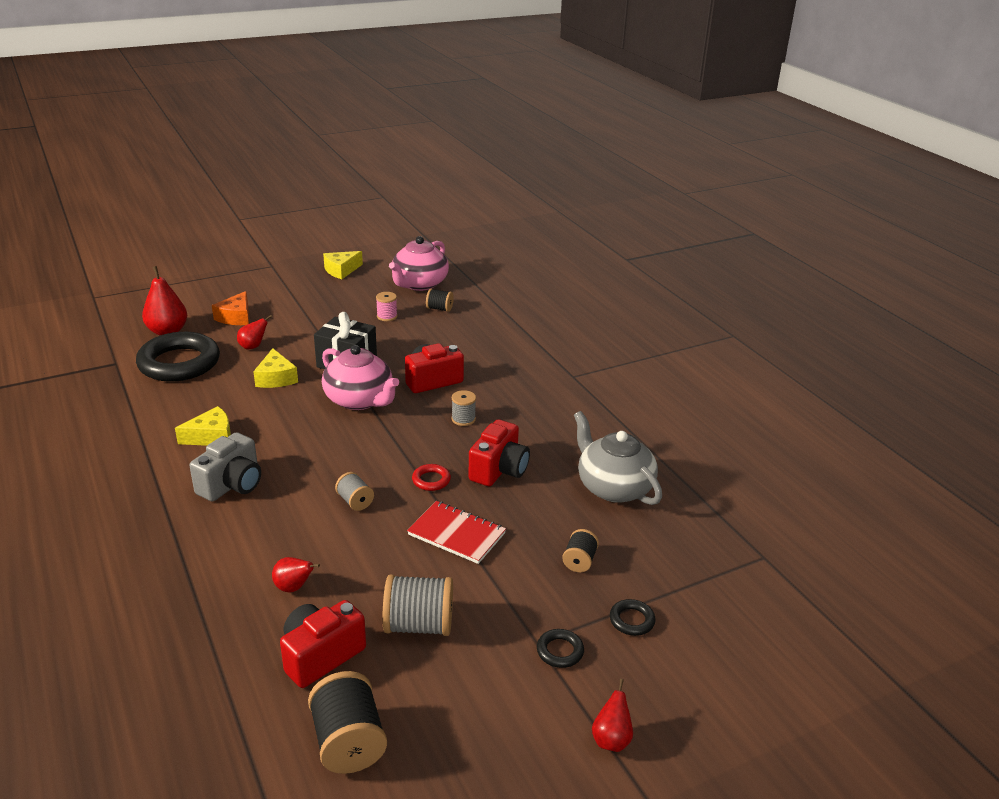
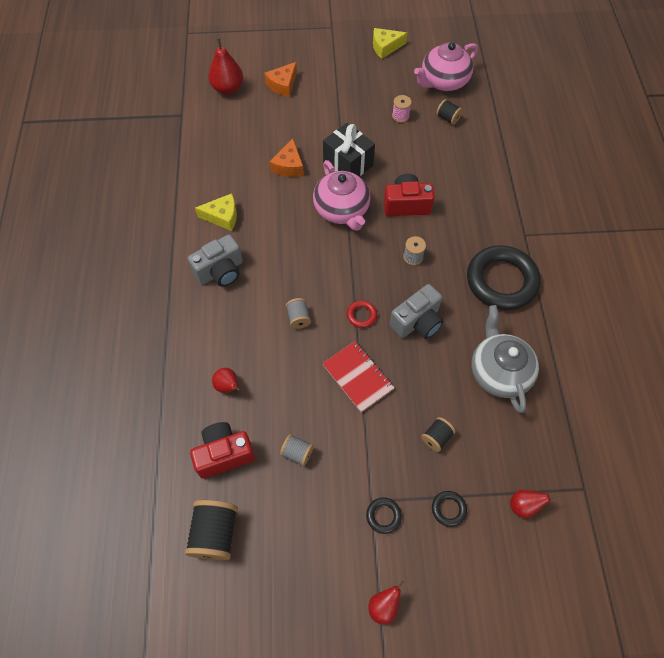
camera: 25 degrees right, 30 degrees up
(179, 363) = (225, 128): black ring -> black ring (501, 281)
(253, 346) = (284, 124): red pear -> red pear (523, 506)
(276, 378) = (288, 166): yellow cheese -> orange cheese
(419, 625) = (297, 453): grey spool -> grey spool, size x0.56
(499, 470) = (417, 322): red camera -> grey camera

